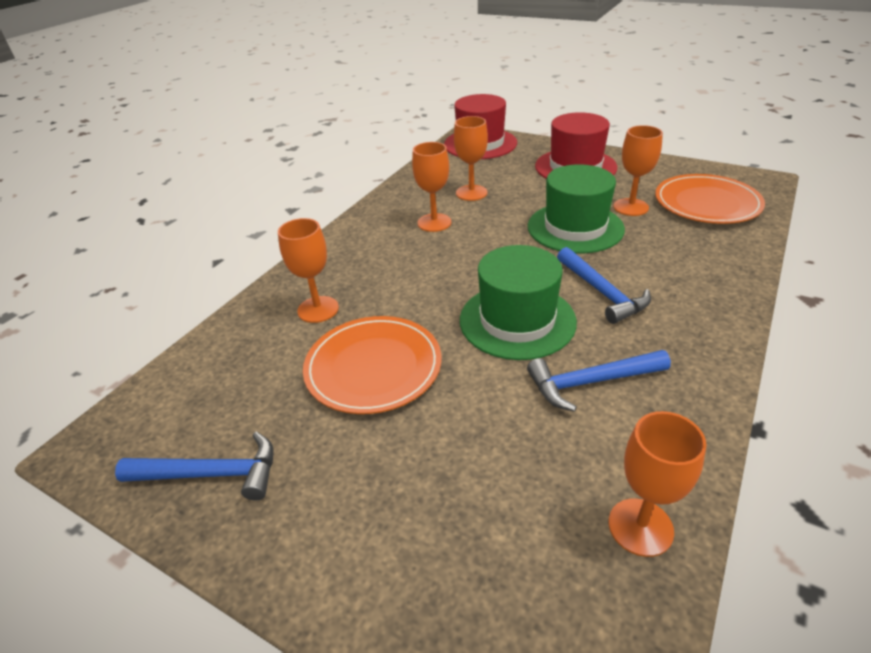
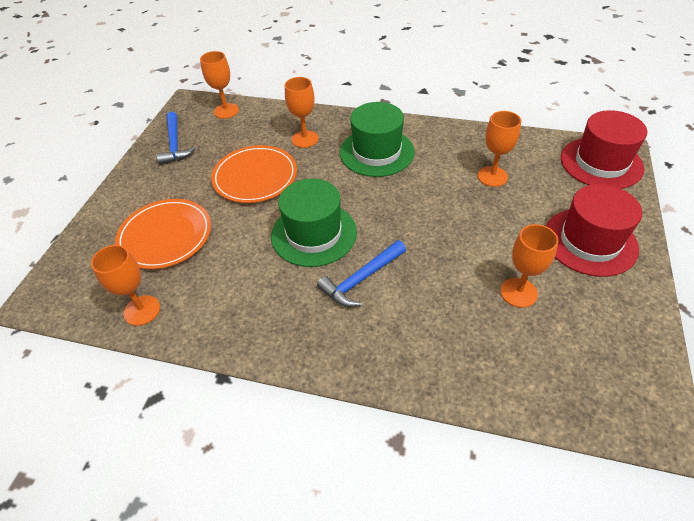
camera: 75 degrees right, 10 degrees up
(434, 222) = (431, 165): orange goblet -> orange goblet (226, 111)
(575, 227) = (459, 253): green hat -> green hat (376, 152)
(591, 382) = (255, 280): blue hammer -> none
(706, 203) = (560, 361): orange plate -> orange plate (165, 236)

